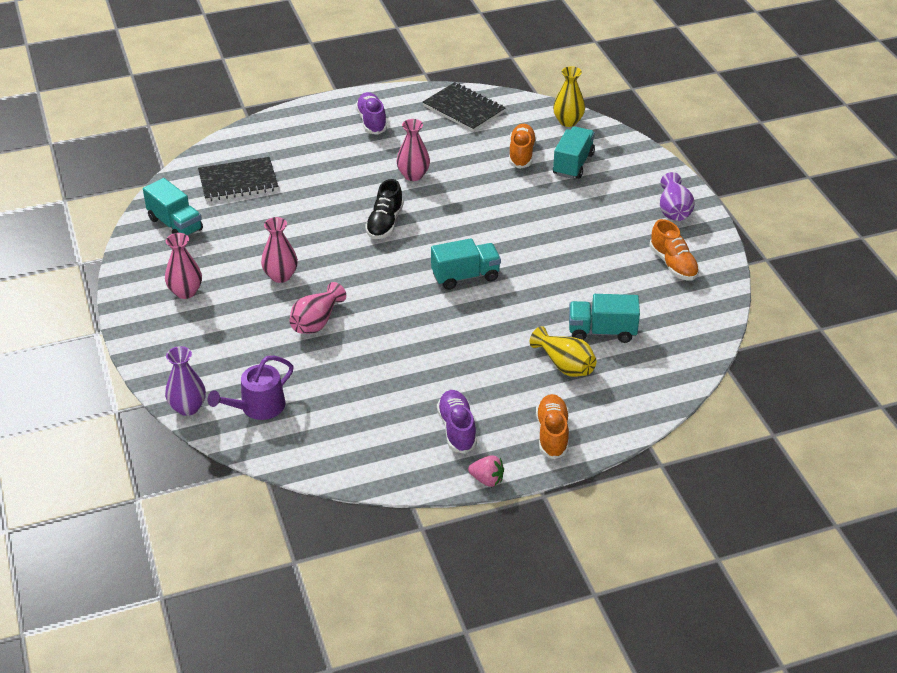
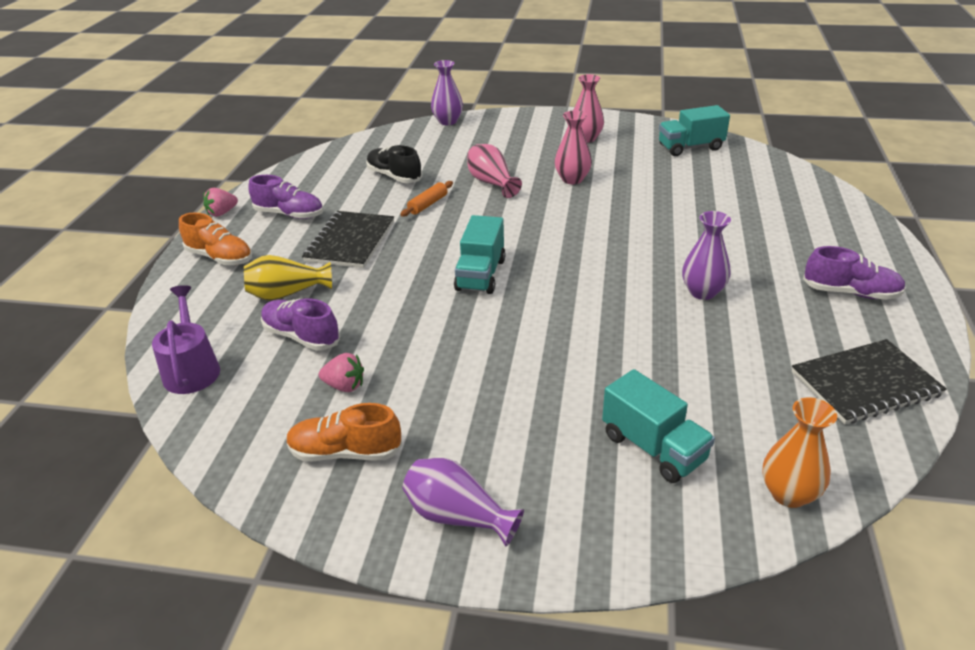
camera: 120 degrees right, 5 degrees down
(238, 181) = (748, 185): black notebook -> black notebook (350, 241)
(258, 407) = (418, 143): purple watering can -> purple watering can (192, 369)
(381, 346) = (428, 204): none -> orange rolling pin
(385, 223) = (615, 249): black shoe -> black shoe (394, 176)
(413, 175) = (702, 292): pink vase -> purple vase
(521, 154) = (709, 401): orange shoe -> none
(568, 121) = (789, 494): yellow vase -> orange vase
(602, 332) = (301, 336): turquoise truck -> purple shoe
(627, 289) = (345, 386): none -> pink strawberry

